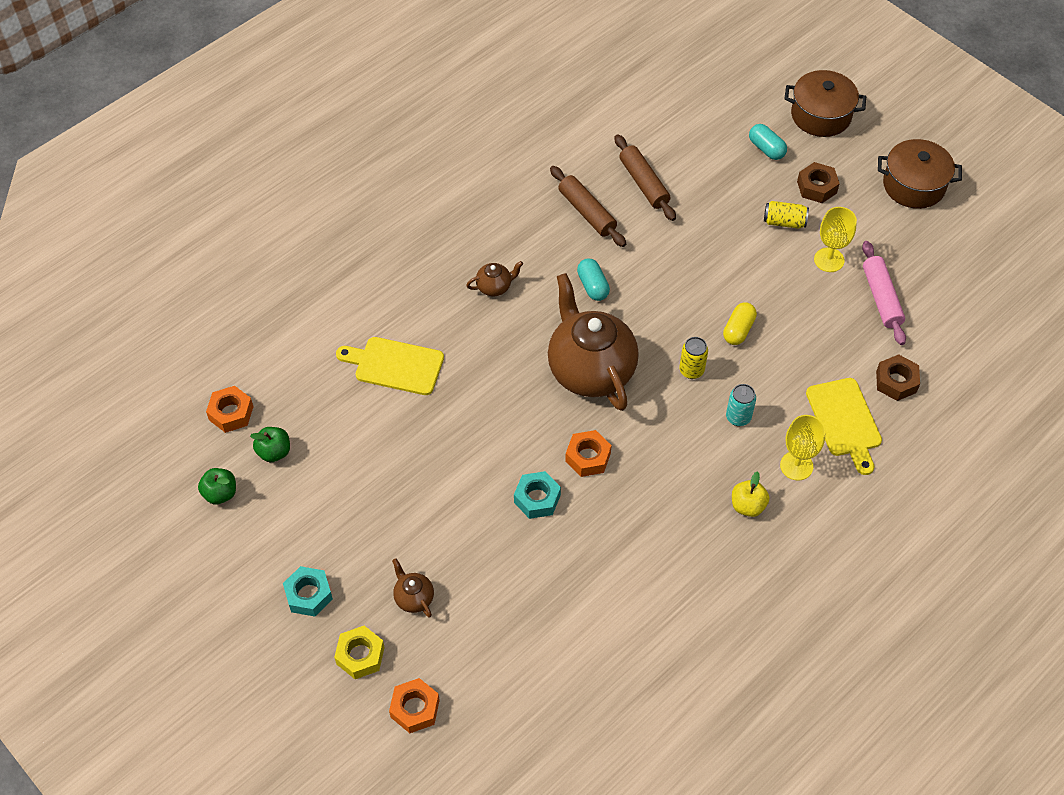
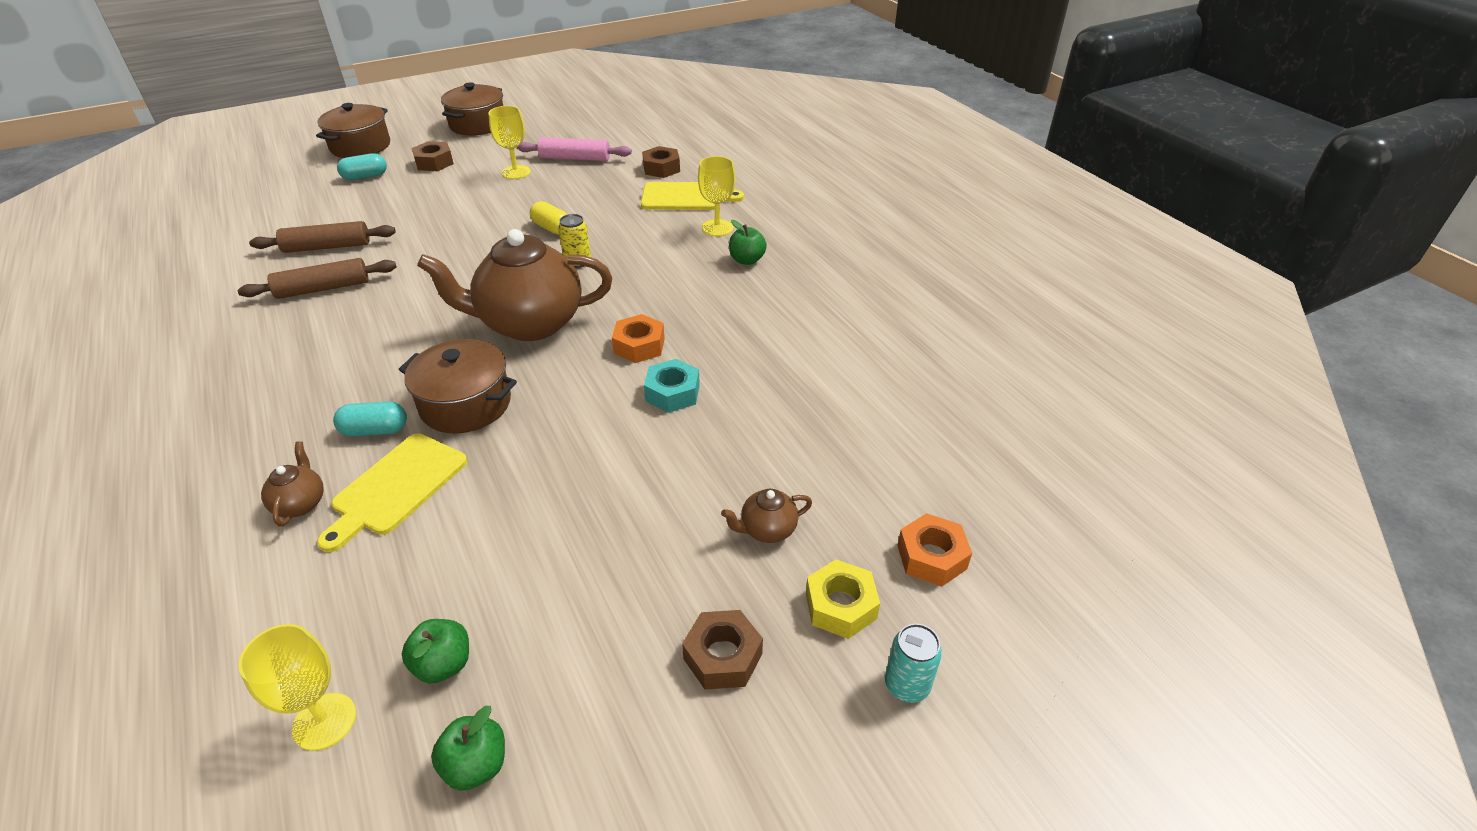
camera: 75 degrees left, 15 degrees down
(231, 413) = (324, 721): orange nut -> yellow goblet
(308, 595) = (723, 656): turquoise nut -> brown nut
(484, 368) = (466, 404): none -> brown pot
(494, 287) = (356, 374): brown teapot -> brown teapot (300, 503)
(593, 286) = (423, 302): turquoise capsule -> turquoise capsule (375, 430)
(738, 417) = (648, 247): turquoise can -> turquoise can (906, 685)
(747, 506) = (747, 260): yellow apple -> green apple
(784, 222) = (455, 184): yellow can -> none

